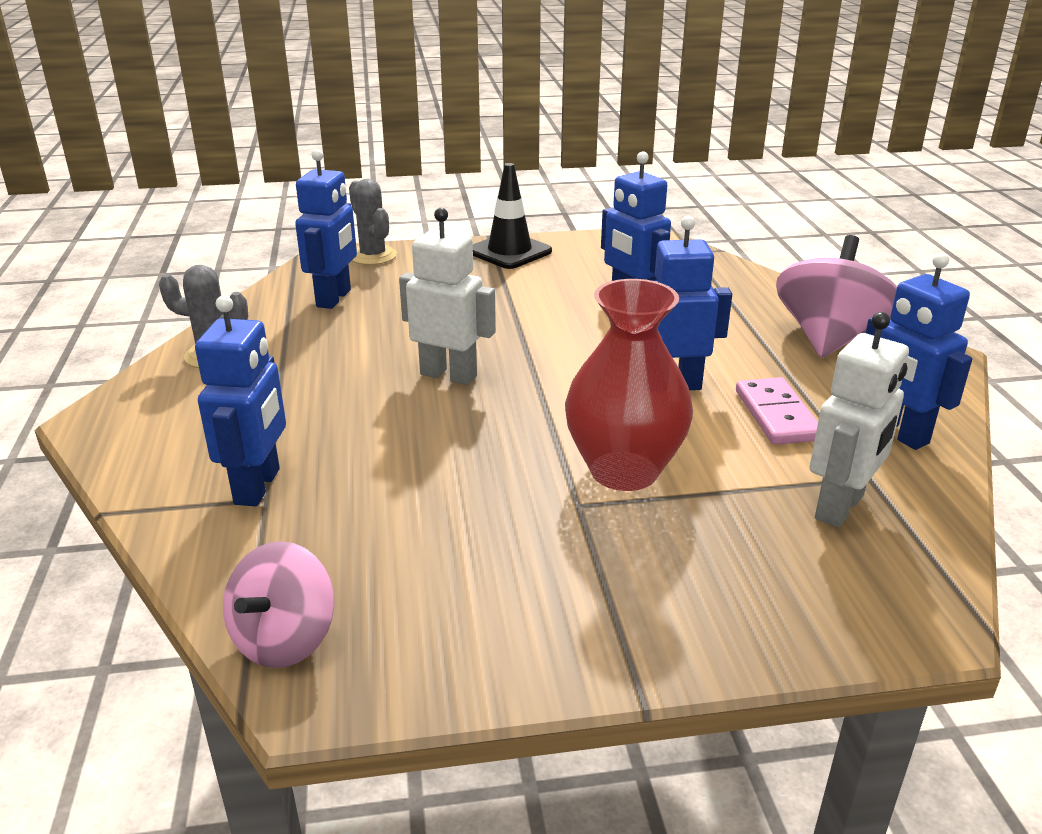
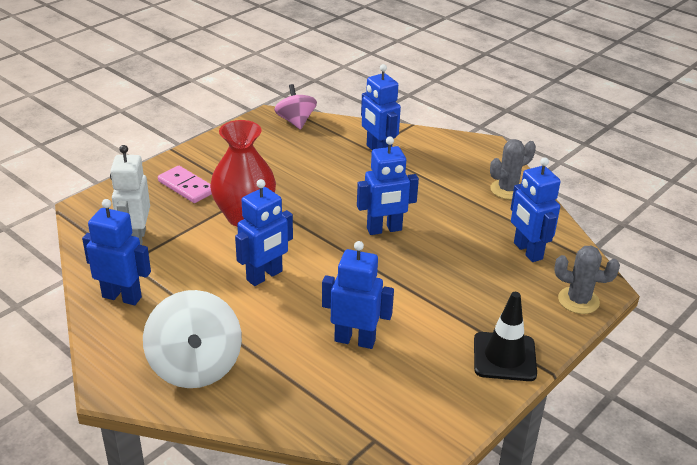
camera: 140 degrees right, 5 degrees up
(449, 375) = (384, 229): white robot -> blue robot
(777, 415) = (193, 281): pink domino -> pink domino (186, 187)
(829, 339) = (195, 366): pink spinning top -> white spinning top

